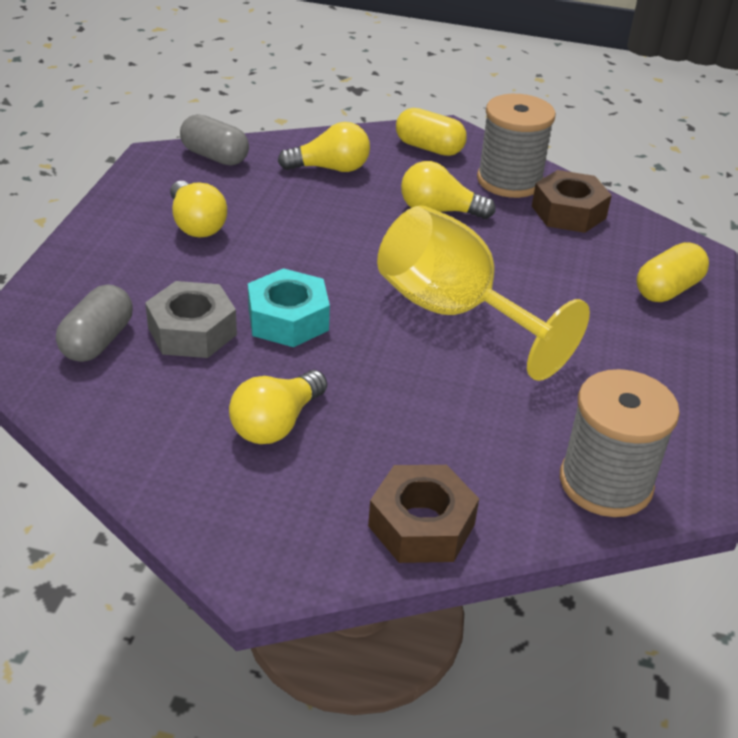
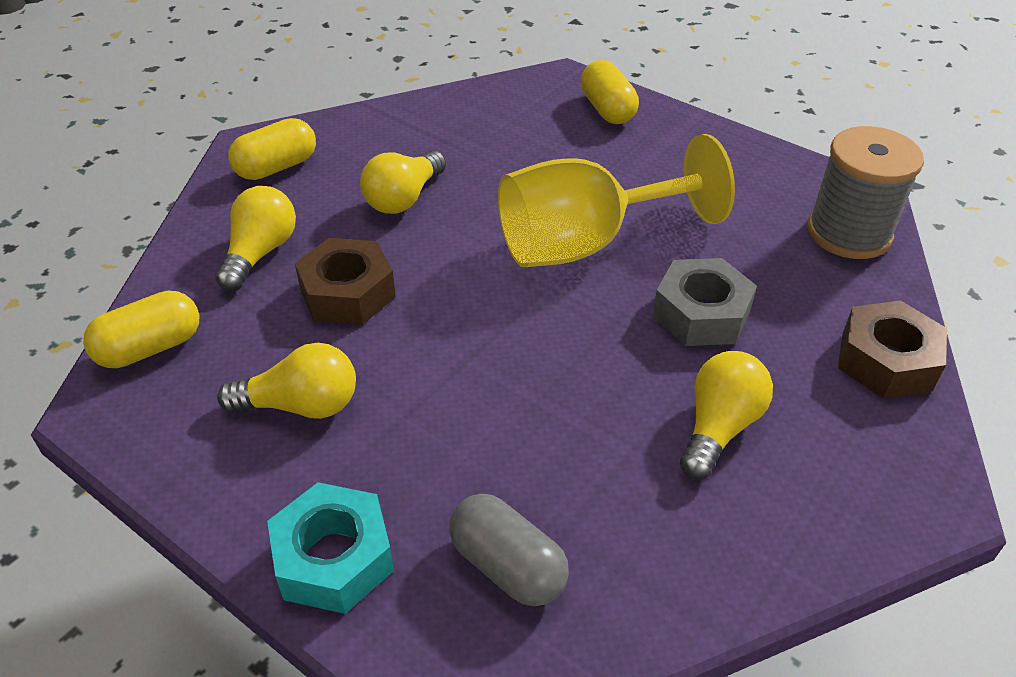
camera: 65 degrees left, 5 degrees up
(192, 331) = (527, 462): grey nut -> grey nut (701, 314)
(215, 156) = (150, 348): grey capsule -> yellow capsule
(276, 424) = (719, 427): yellow light bulb -> yellow light bulb turned 120 degrees counterclockwise
(288, 319) = (541, 370): turquoise nut -> turquoise nut (333, 558)
(509, 181) = (380, 136): grey spool -> none
(568, 212) = (459, 119): brown nut -> brown nut (347, 293)

